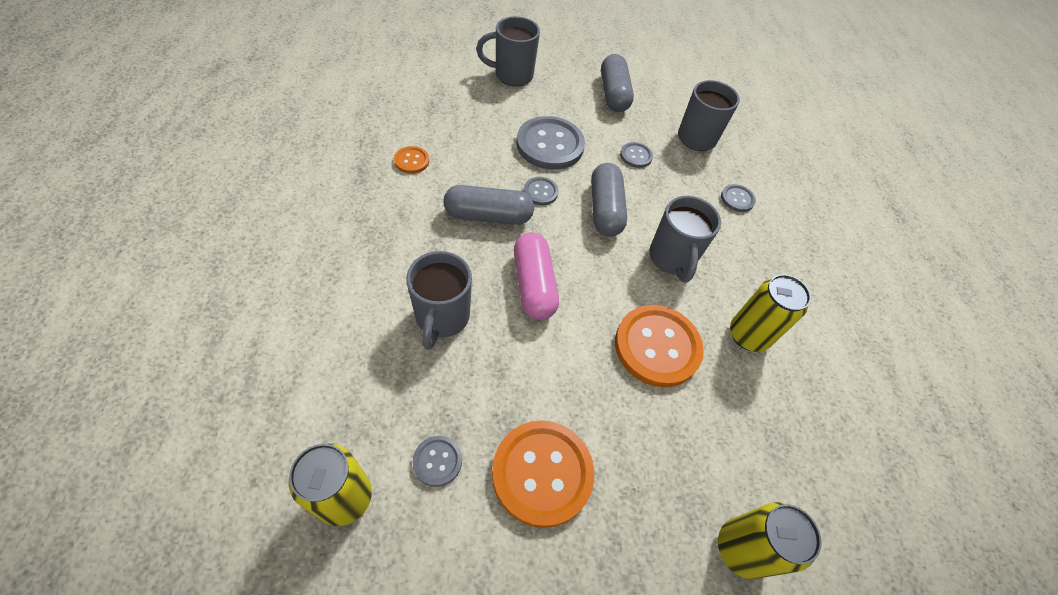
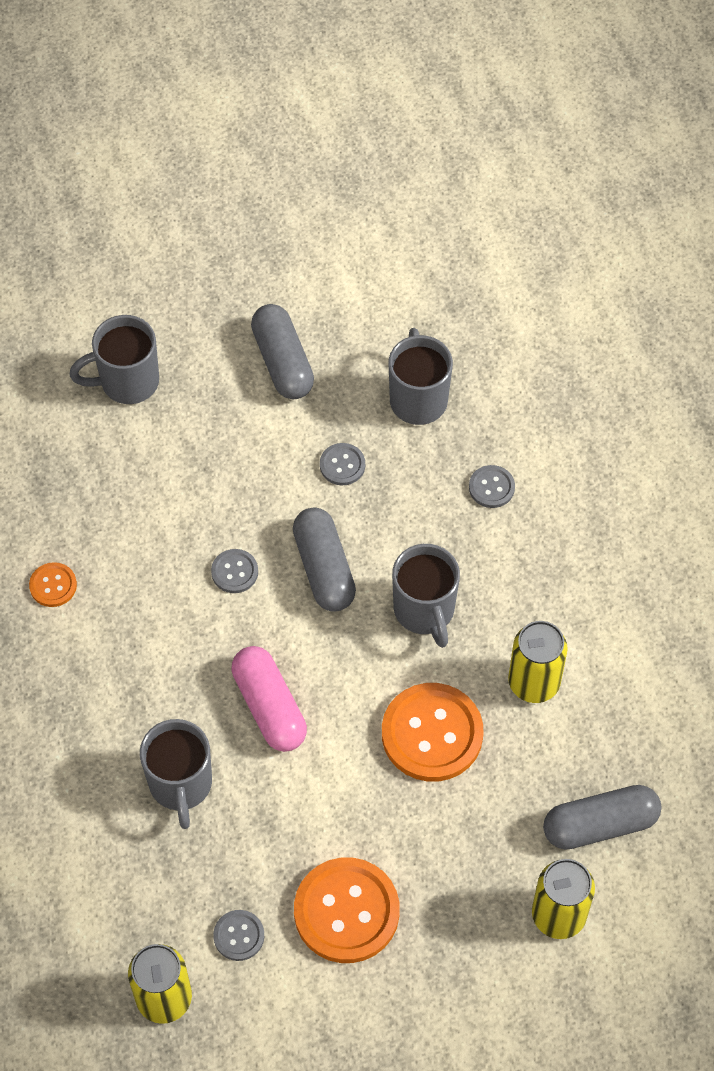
camera: 10 degrees left, 5 degrees up
(488, 216) = (182, 632): grey capsule -> grey capsule (600, 825)
(550, 145) = (222, 490): grey button -> none

